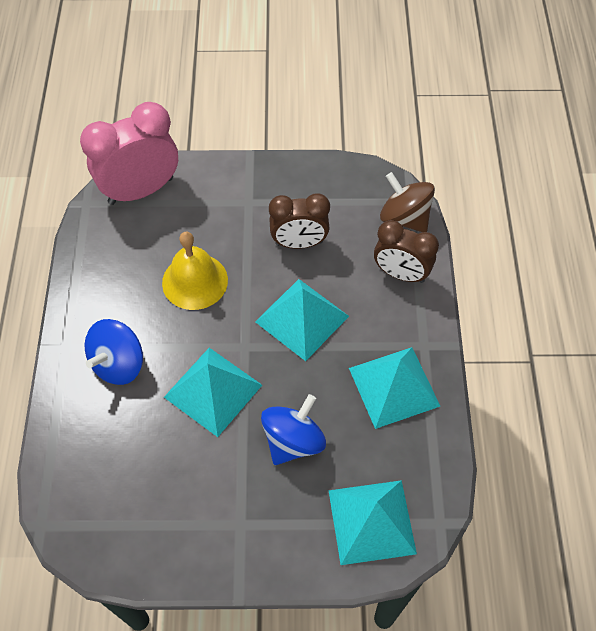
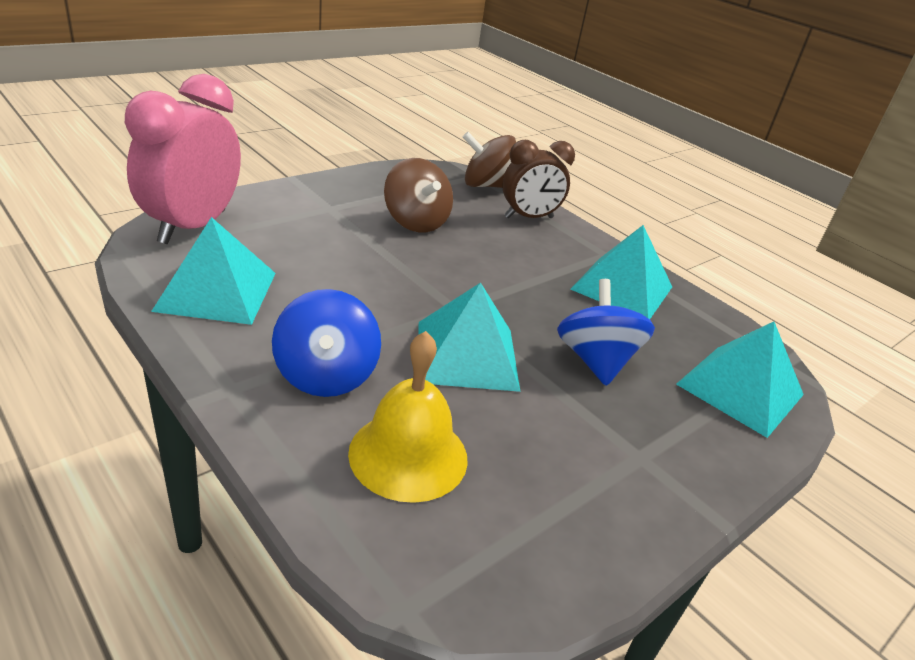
camera: 45 degrees left, 25 degrees down
(195, 281) = (340, 277): yellow bell -> yellow bell (408, 455)
(299, 243) = (415, 222): brown clock -> brown spinning top
(302, 319) = (484, 270): turquoise pyramid -> turquoise pyramid (216, 291)

